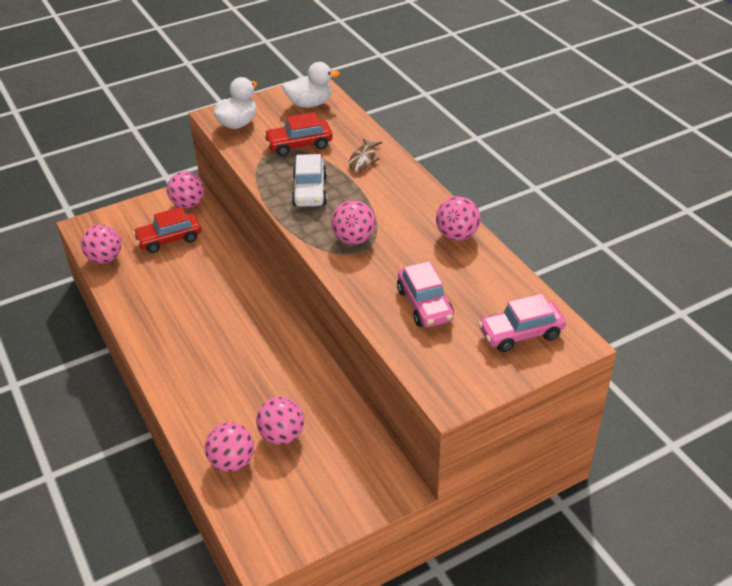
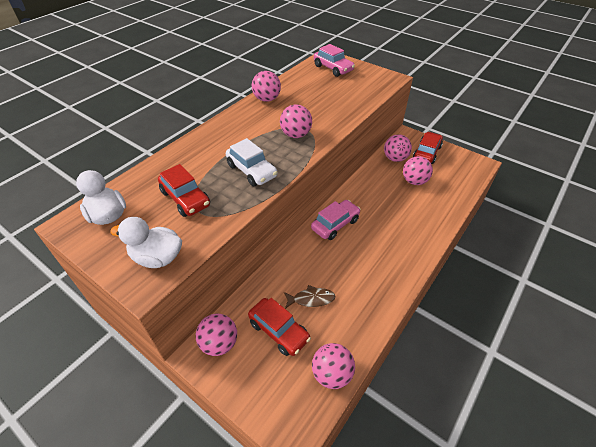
camera: 115 degrees left, 5 degrees up
(232, 461) = (447, 193): pink ball -> pink ball (395, 158)
(310, 191) = (251, 171): white car -> white car turned 75 degrees clockwise
(335, 489) = (427, 153): none -> red car
(363, 159) = (196, 156): brown fish -> brown fish (311, 299)
(424, 305) = (335, 97): pink car -> pink car (335, 224)

